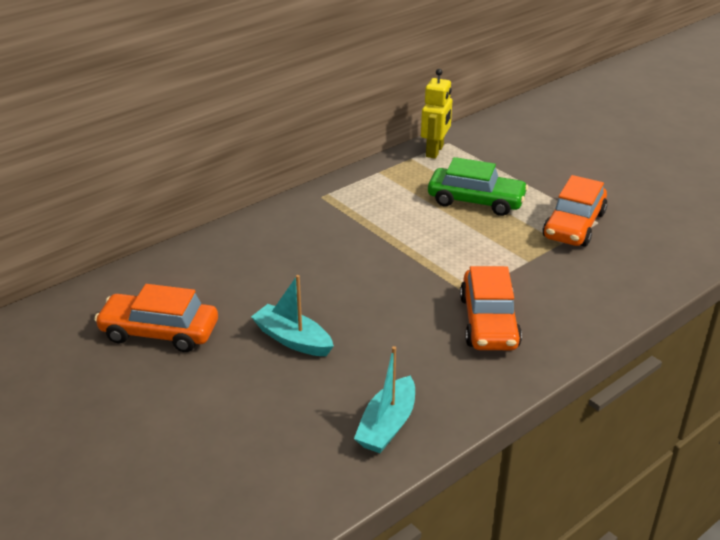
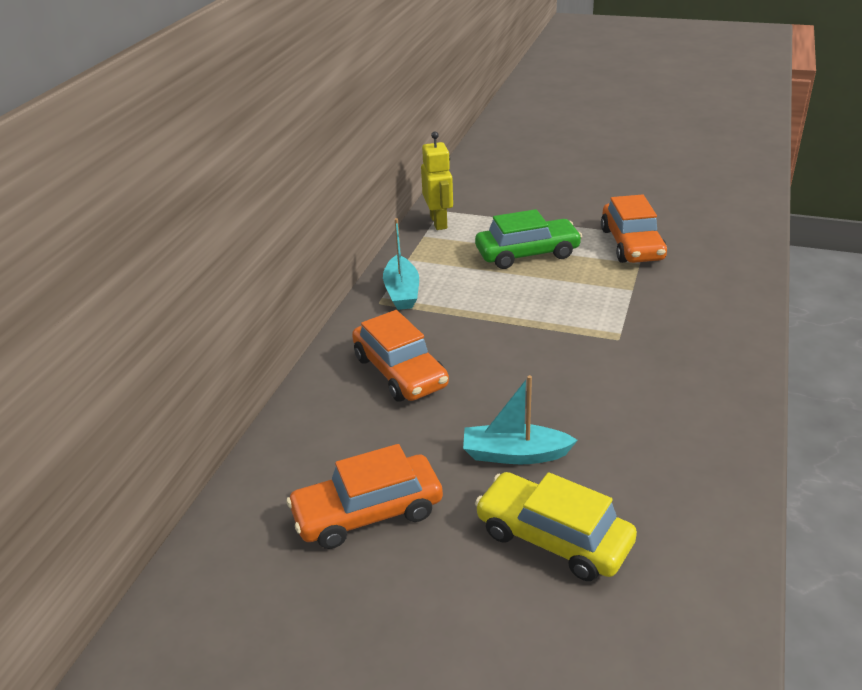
camera: 30 degrees left, 0 degrees up
(255, 403) = (553, 537): none -> yellow car
(387, 425) = (697, 494): turquoise boat -> turquoise boat (402, 292)
(488, 322) = (665, 357): orange car -> orange car (400, 372)

